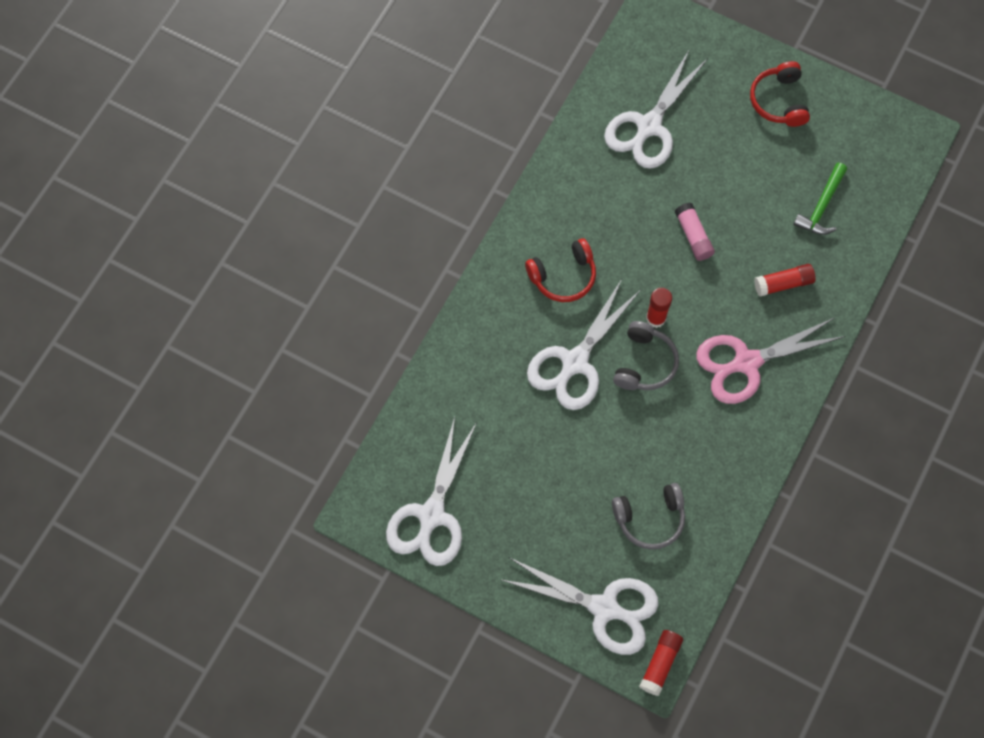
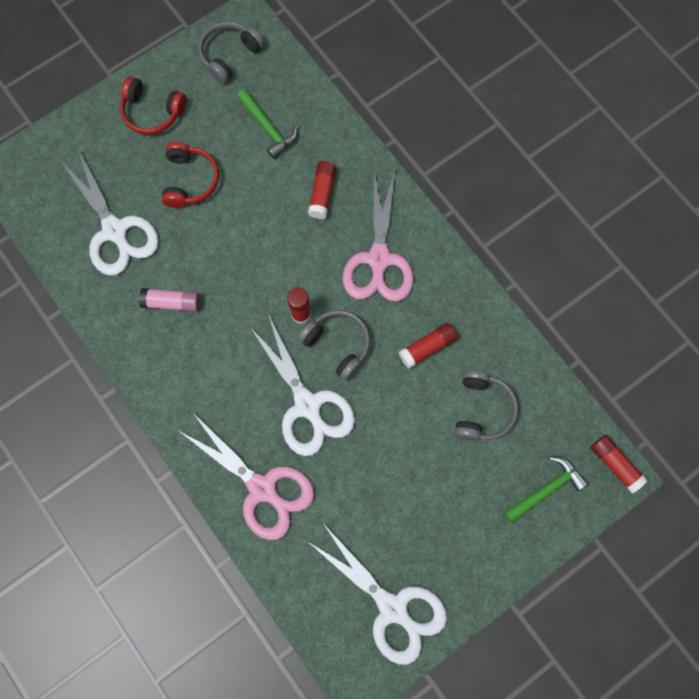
camera: 65 degrees left, 5 degrees up
(482, 358) = (262, 488): none -> pink scissors
(563, 276) = (220, 375): red headphones -> red headphones (190, 180)
(604, 608) = (546, 489): white scissors -> green hammer
(683, 443) = (427, 347): none -> red glue stick
(693, 236) = (240, 245): pink glue stick -> pink glue stick (172, 303)
(875, 138) = (229, 55): none -> grey headphones

